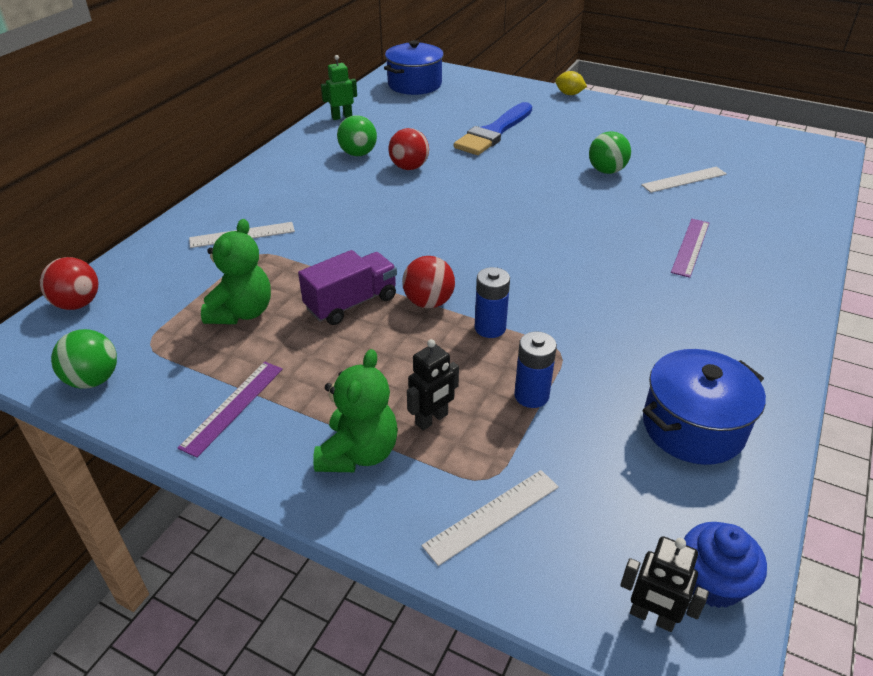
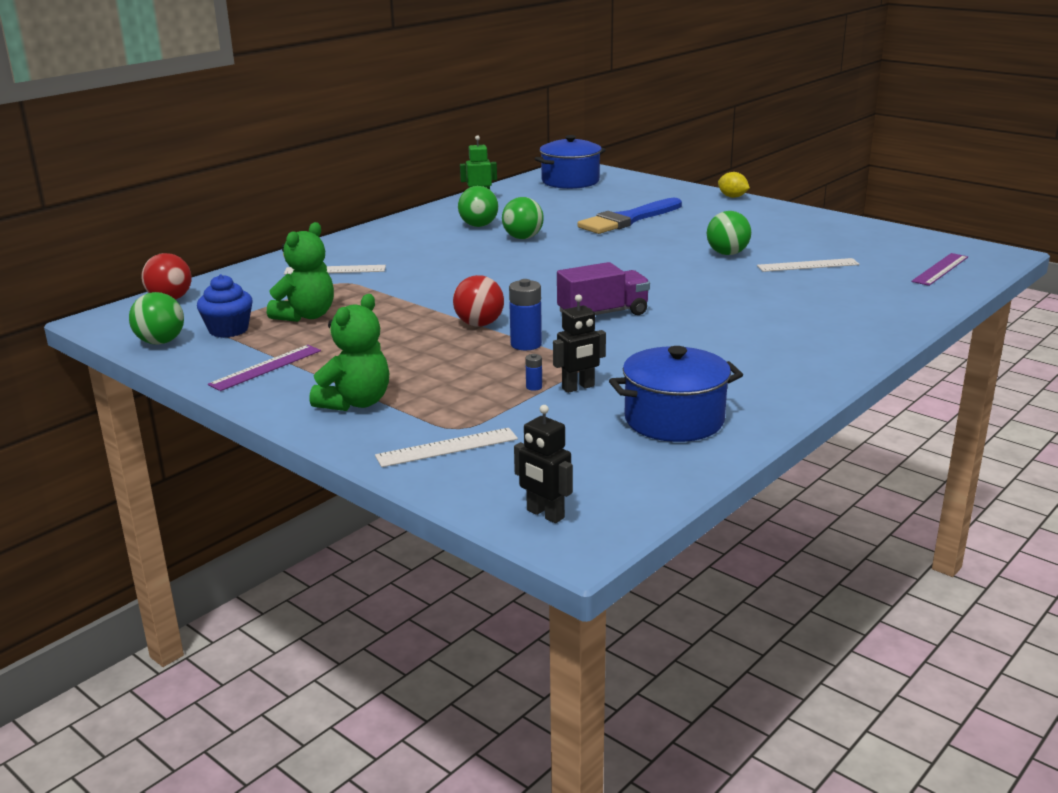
camera: 15 degrees right, 15 degrees down
(351, 303) = (407, 318): purple truck -> purple truck (603, 314)
(409, 167) = (523, 238): red ball -> green ball
(432, 419) = (432, 391): black robot -> black robot (578, 387)
(531, 396) = (534, 387): blue battery -> blue battery, size x0.48
(690, 247) = (773, 311): purple ruler -> purple ruler (940, 269)
(712, 582) = (615, 504): blue cupcake -> blue cupcake (228, 330)

